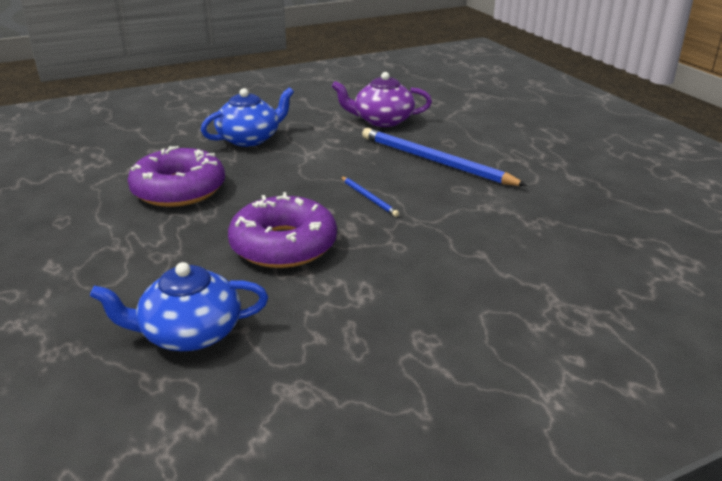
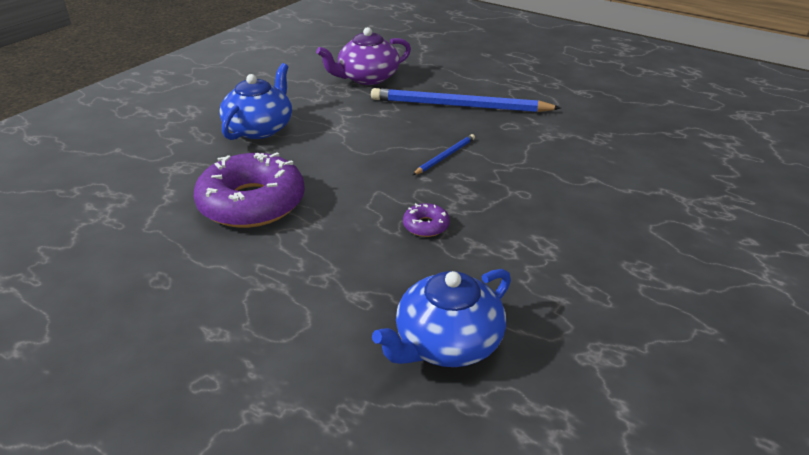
camera: 30 degrees left, 5 degrees up
(283, 245) = (426, 226): purple donut -> purple donut, size x0.42
(369, 198) = (445, 156): blue pencil -> blue pencil turned 75 degrees counterclockwise

